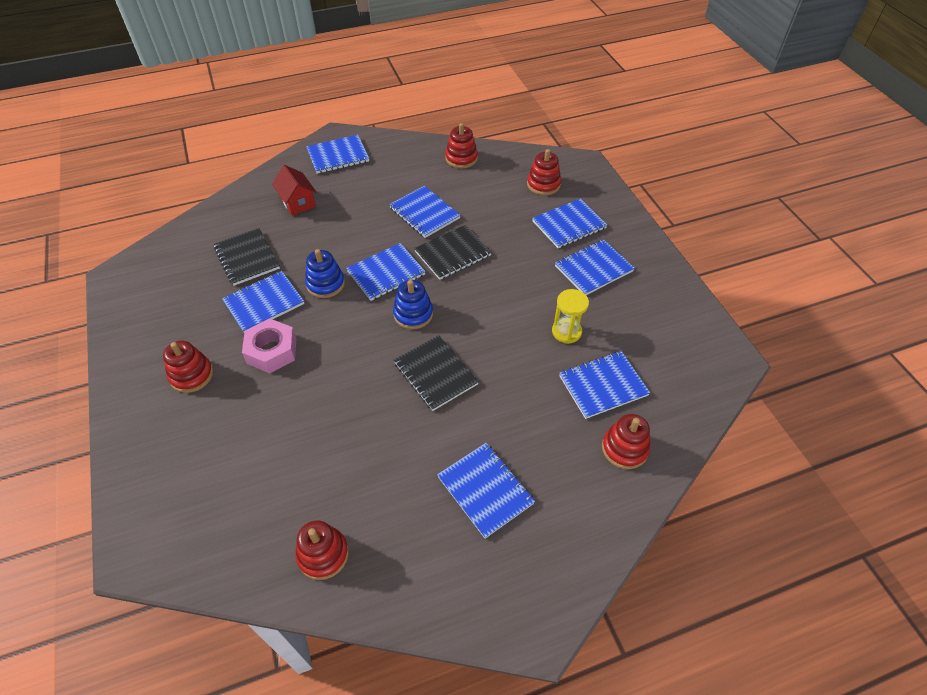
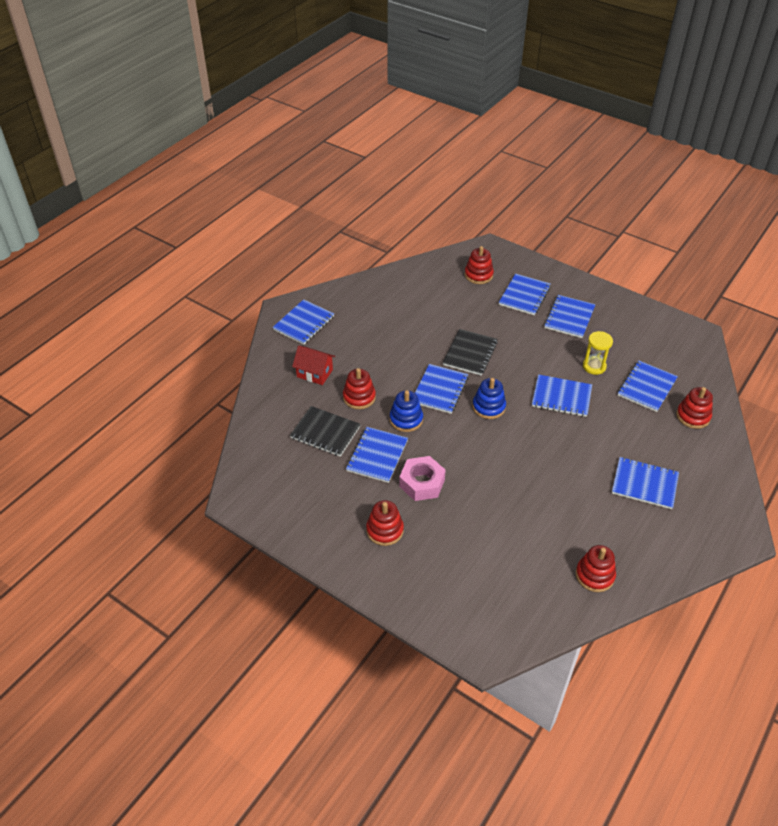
camera: 35 degrees left, 5 degrees down
(424, 213) = (419, 335): blue notebook -> blue notebook (561, 397)
(435, 373) = (544, 436): black notebook -> none
(461, 158) = (400, 282): red stacking toy -> red stacking toy (359, 397)

